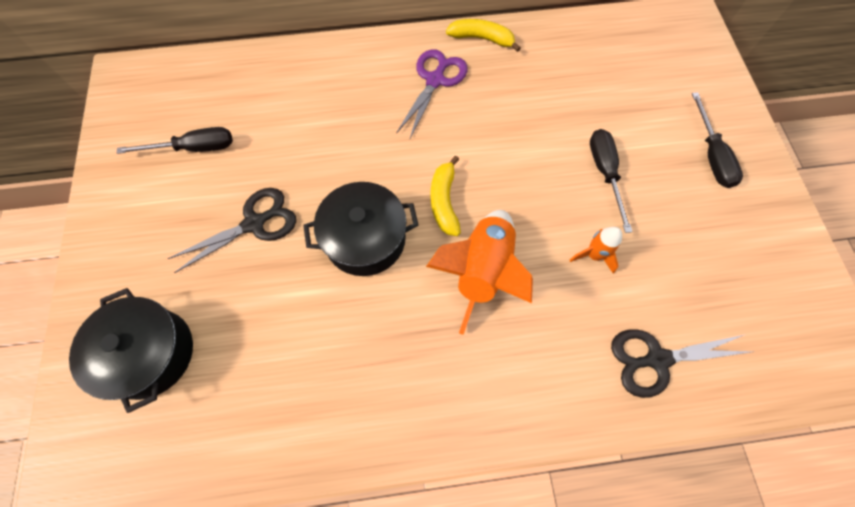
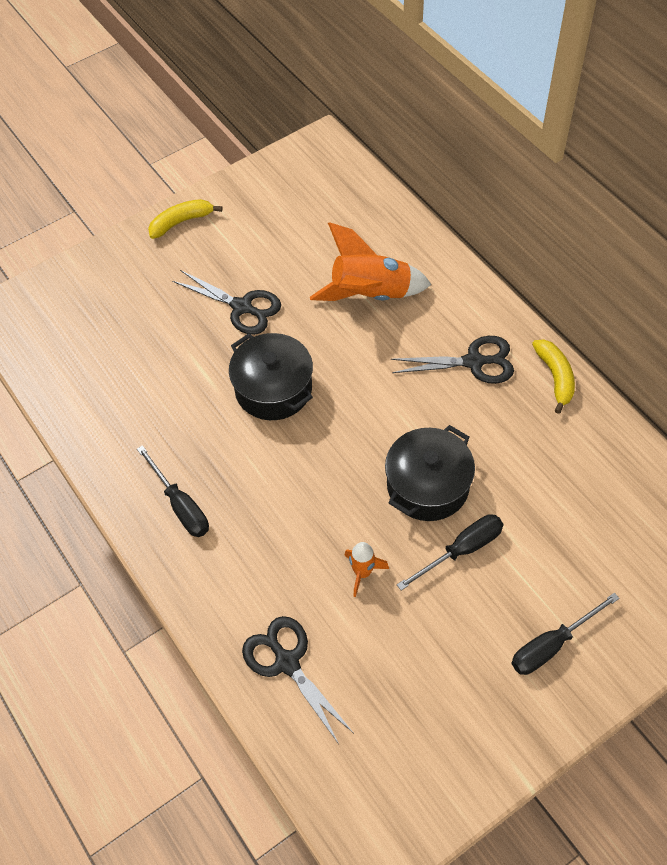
camera: 65 degrees right, 10 degrees down
(150, 353) = (105, 304): black pot -> black pot (427, 486)
(194, 148) = (284, 229): black screwdriver -> black screwdriver (180, 505)
(435, 80) = (474, 362): purple scissors -> black scissors
(444, 202) = (345, 430): yellow banana -> yellow banana (181, 222)
(482, 271) = (294, 489): orange rocket -> orange rocket (370, 295)

